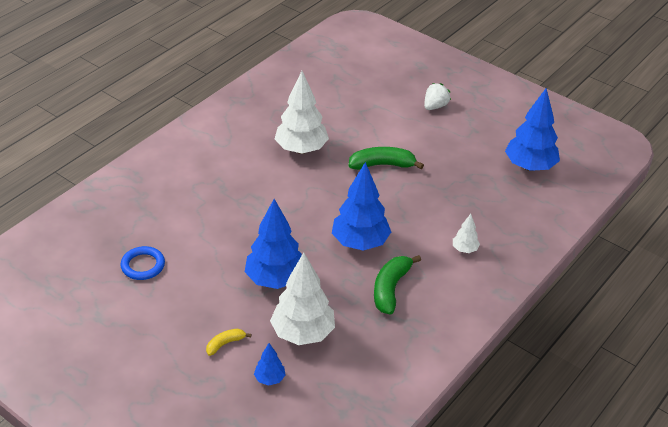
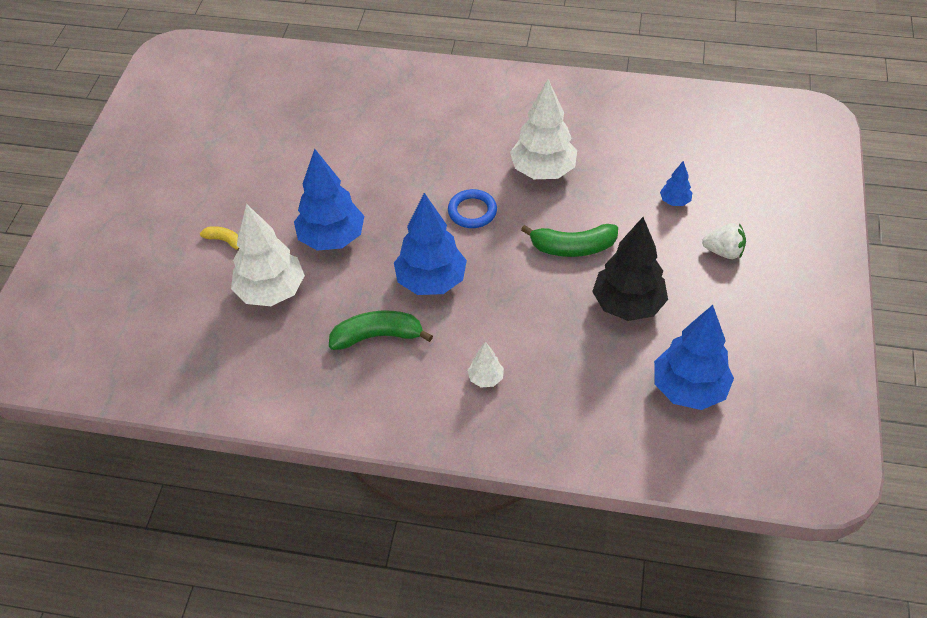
camera: 65 degrees right, 10 degrees up
(143, 265) = (290, 139): blue ring -> blue ring (472, 211)
(270, 379) = (199, 293): blue tree -> blue tree (674, 201)
(382, 165) = (573, 247): green banana -> green banana turned 120 degrees clockwise
(448, 162) = (627, 305): none -> black tree

